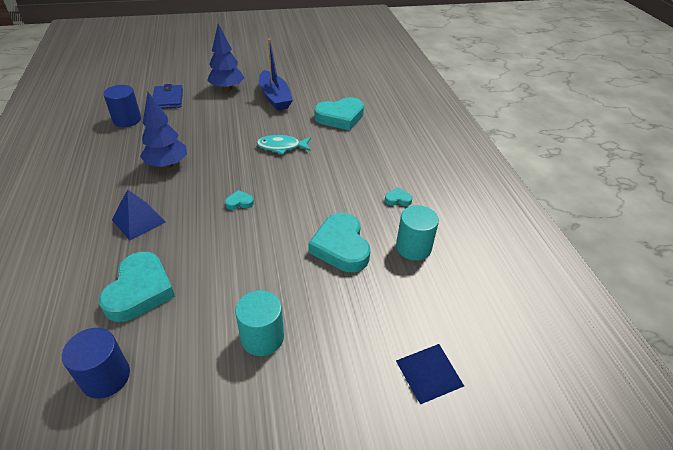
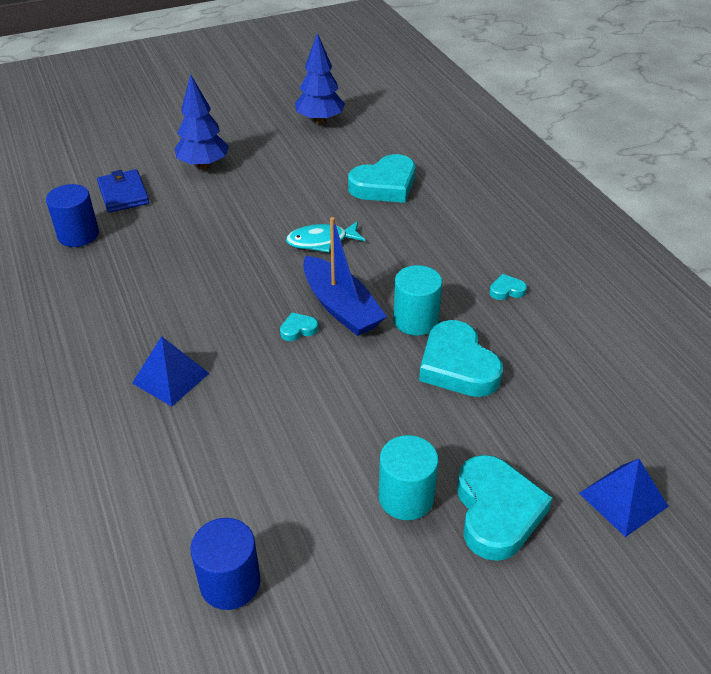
camera: 10 degrees left, 0 degrees up
(140, 291) = (219, 469): turquoise heart -> turquoise heart (497, 512)
(167, 165) = (171, 293): blue tree -> blue tree (320, 121)
(275, 97) = (279, 168): blue boat -> blue boat (341, 307)
(413, 247) = (549, 351): turquoise cylinder -> turquoise cylinder (415, 320)

